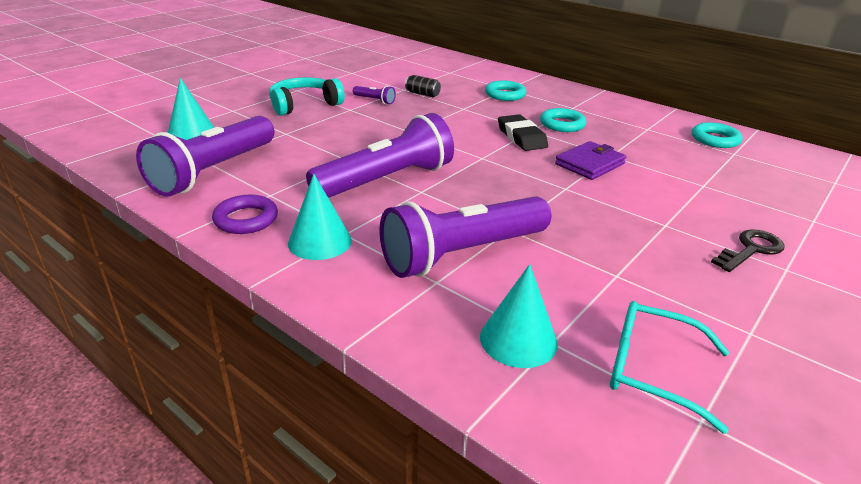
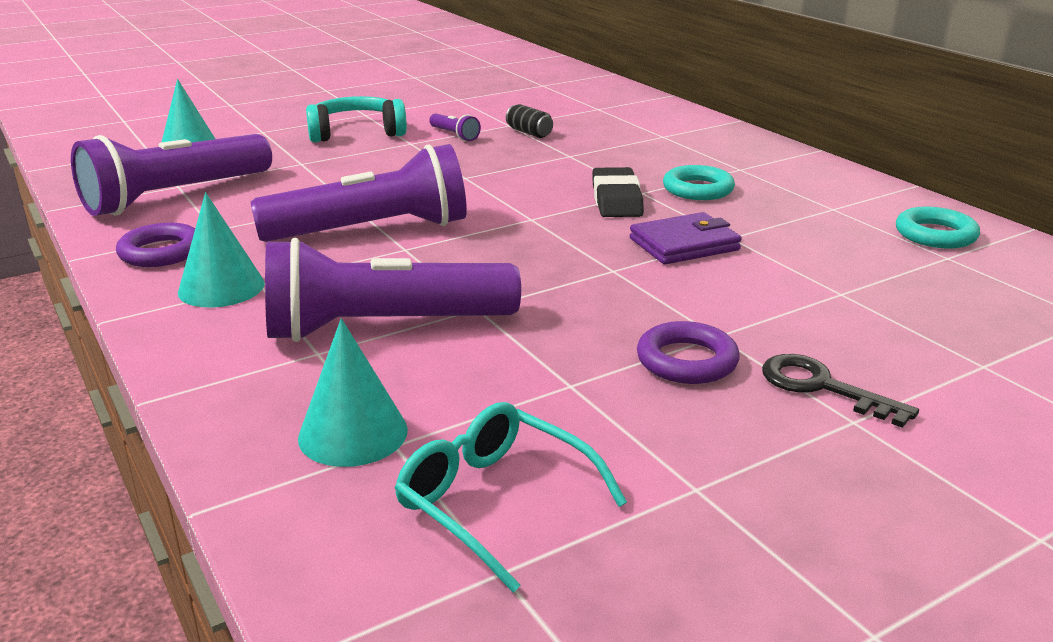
camera: 20 degrees right, 5 degrees down
(505, 94) = (651, 143): turquoise ring -> none
(665, 245) = (686, 361): none -> purple ring
(751, 250) = (822, 387): black key -> black key turned 120 degrees counterclockwise

